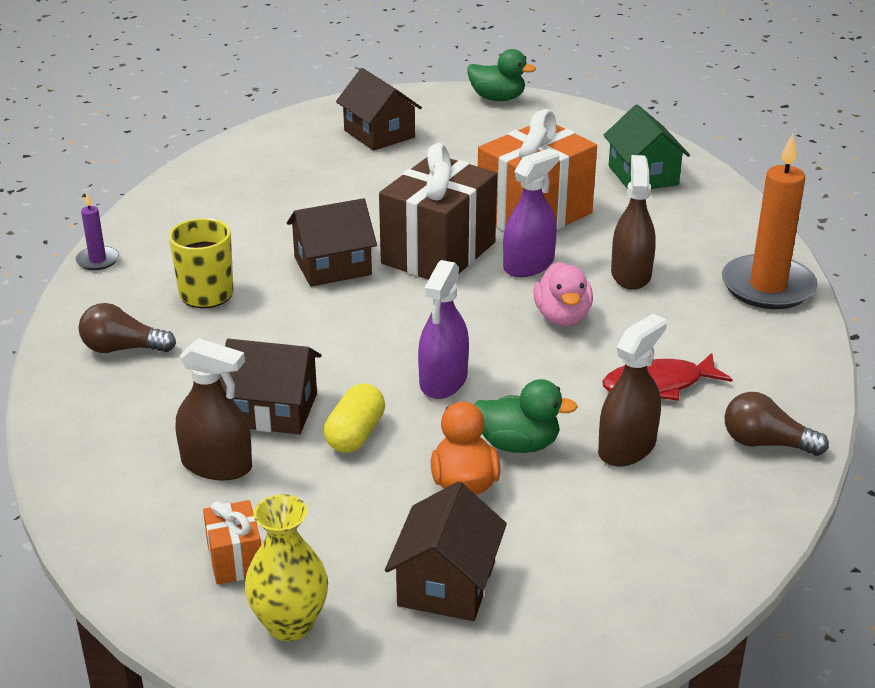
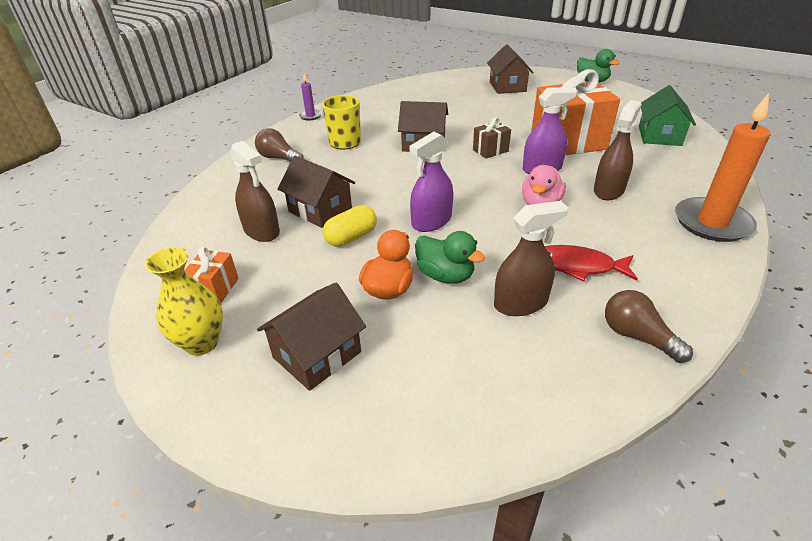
camera: 30 degrees right, 5 degrees up
(438, 253) = (490, 150): brown gift -> brown gift, size x0.46

